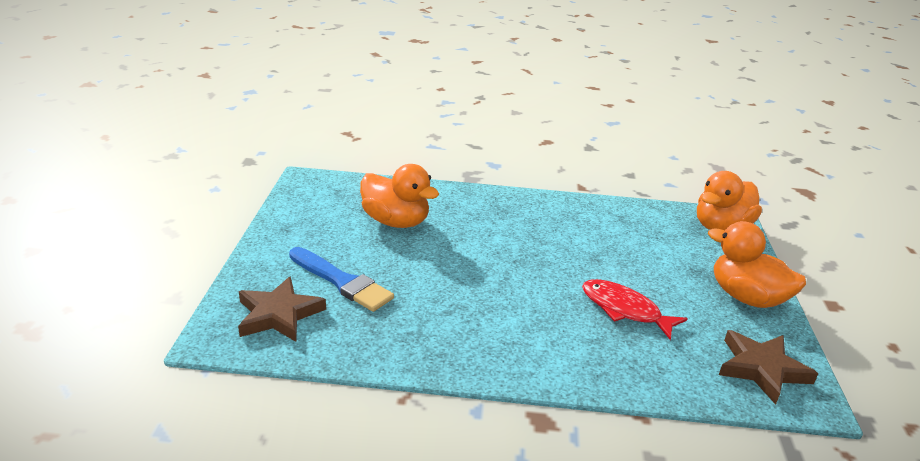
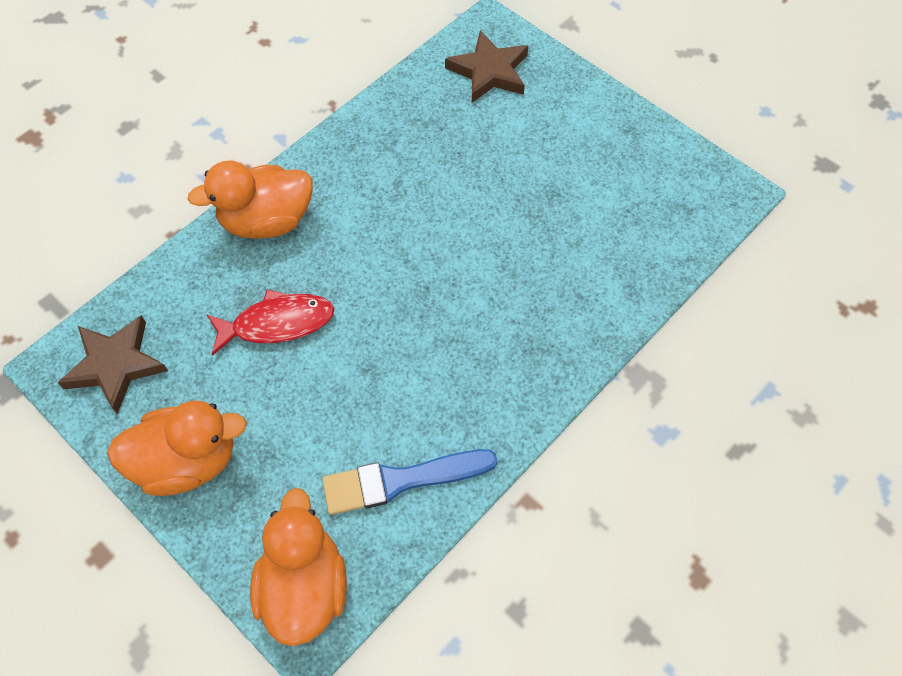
camera: 130 degrees right, 30 degrees up
(342, 281) = (503, 131): blue brush -> blue brush (401, 480)
(396, 221) = (579, 227): orange duck -> orange duck (267, 221)

